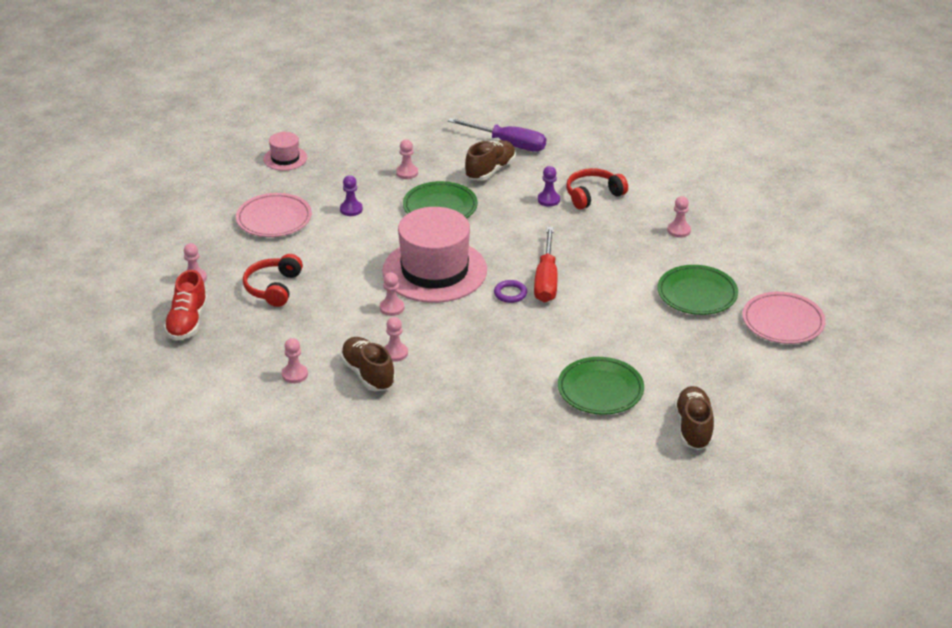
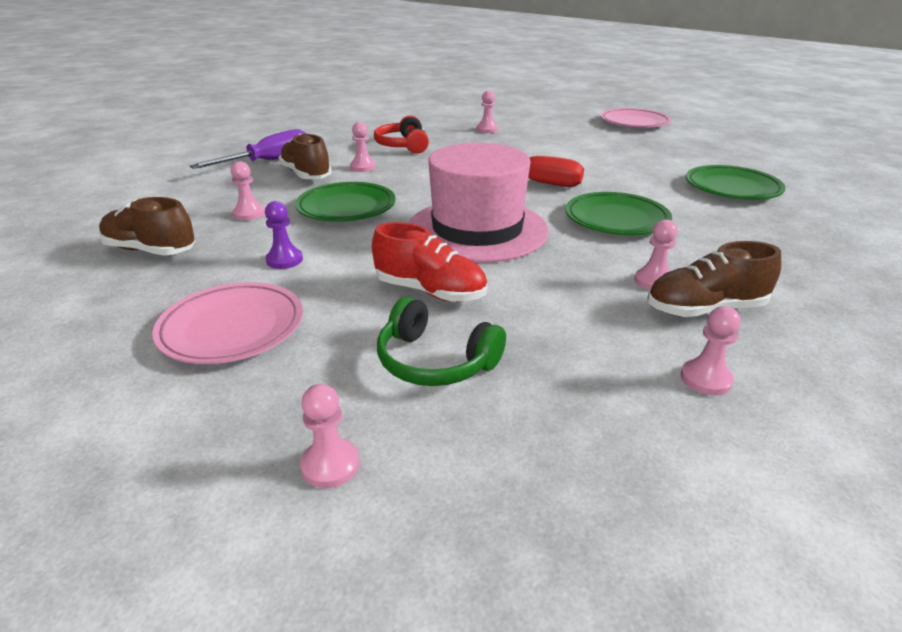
camera: 70 degrees left, 5 degrees down
(187, 322) = (494, 507): red shoe -> red shoe (430, 291)
(273, 288) = (435, 361): red headphones -> green headphones
(285, 158) = (76, 291): pink hat -> none
(392, 308) = (545, 267): pink pawn -> pink pawn (363, 167)
(510, 293) = (548, 199): purple ring -> none
(548, 200) = (391, 161): purple pawn -> none
(693, 428) = (787, 165): brown shoe -> brown shoe (151, 250)
(697, 294) = (585, 137): green plate -> green plate (616, 219)

